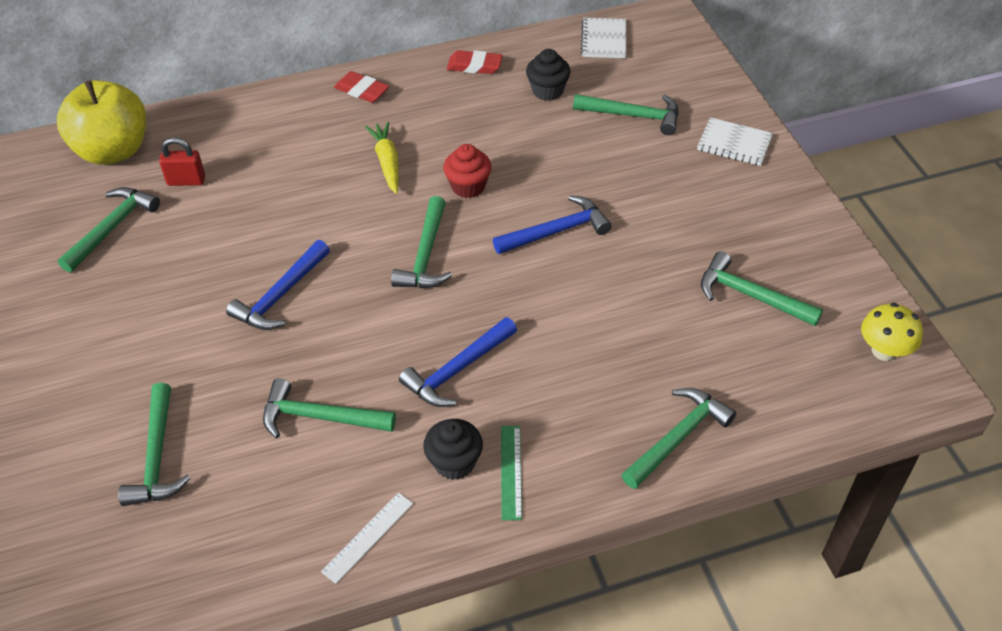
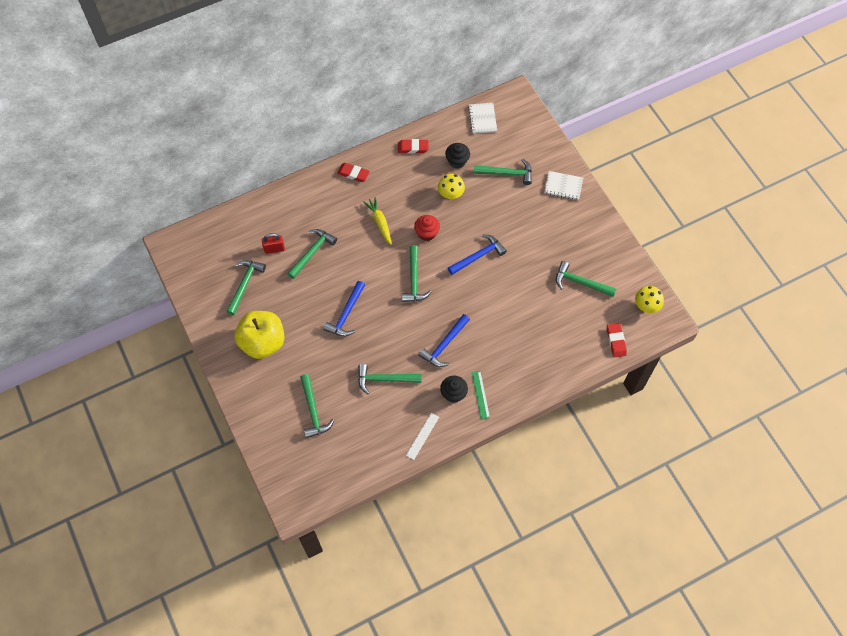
camera: 10 degrees left, 15 degrees up
(113, 151) = (227, 234): yellow apple -> yellow apple (263, 342)
(525, 135) = (450, 194): none -> yellow mushroom
(678, 437) = (554, 366): green hammer -> green hammer (312, 252)
(815, 407) = (616, 341): none -> red eraser

